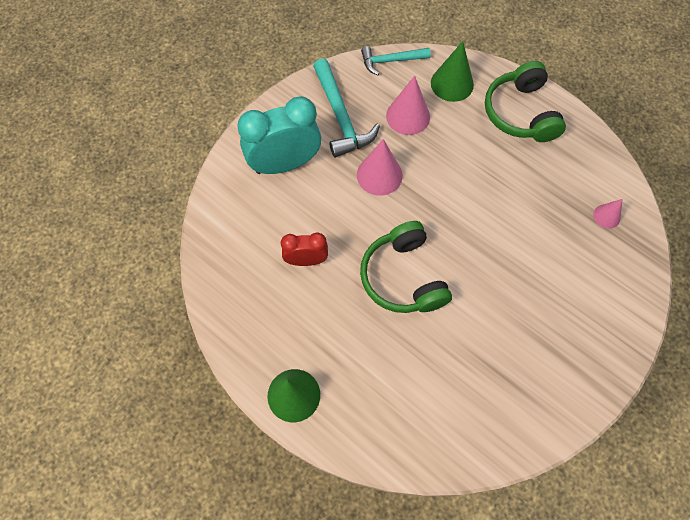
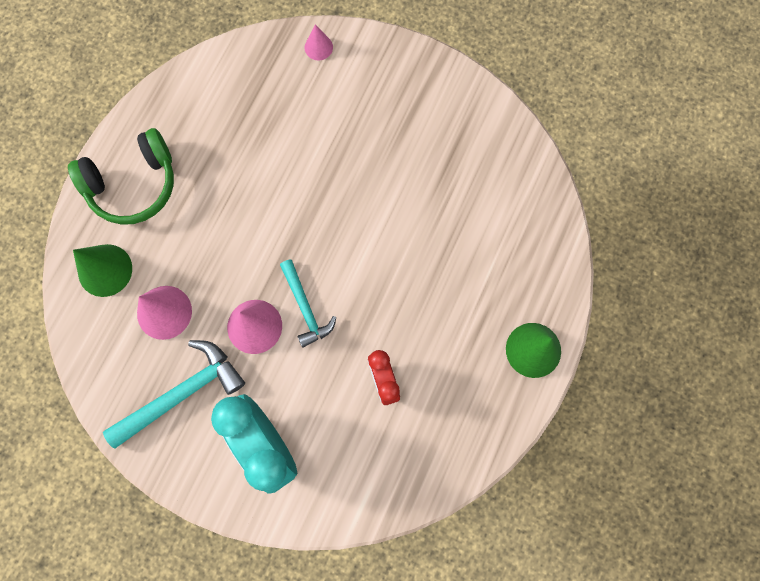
camera: 105 degrees left, 10 degrees up
(391, 61) = (83, 352): turquoise hammer -> turquoise hammer (305, 307)
(403, 277) = (374, 271): green headphones -> none
(606, 216) = (250, 80): pink cone -> pink cone (318, 47)

